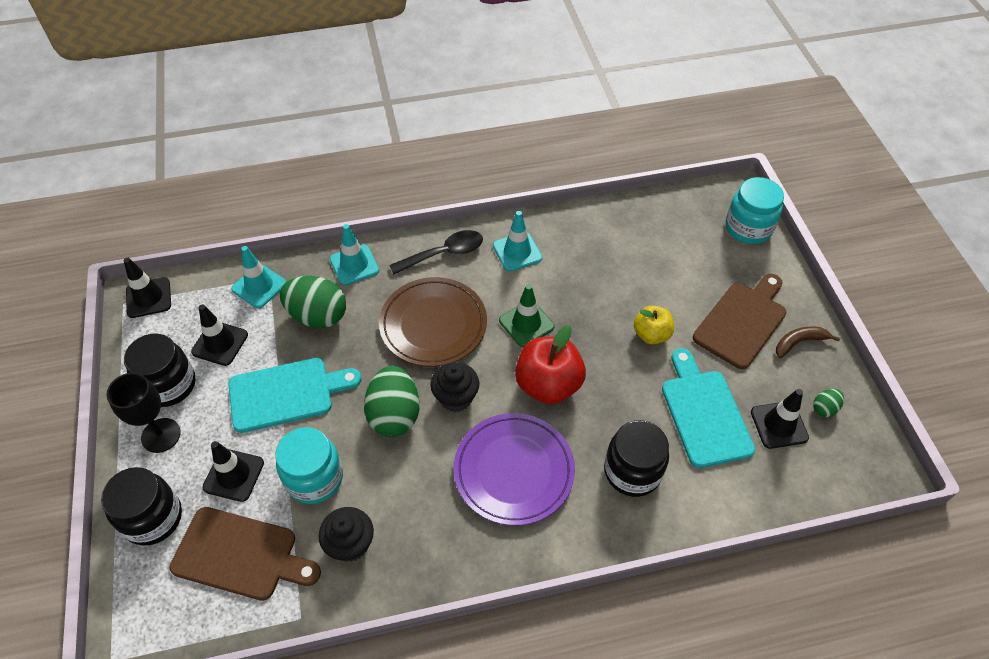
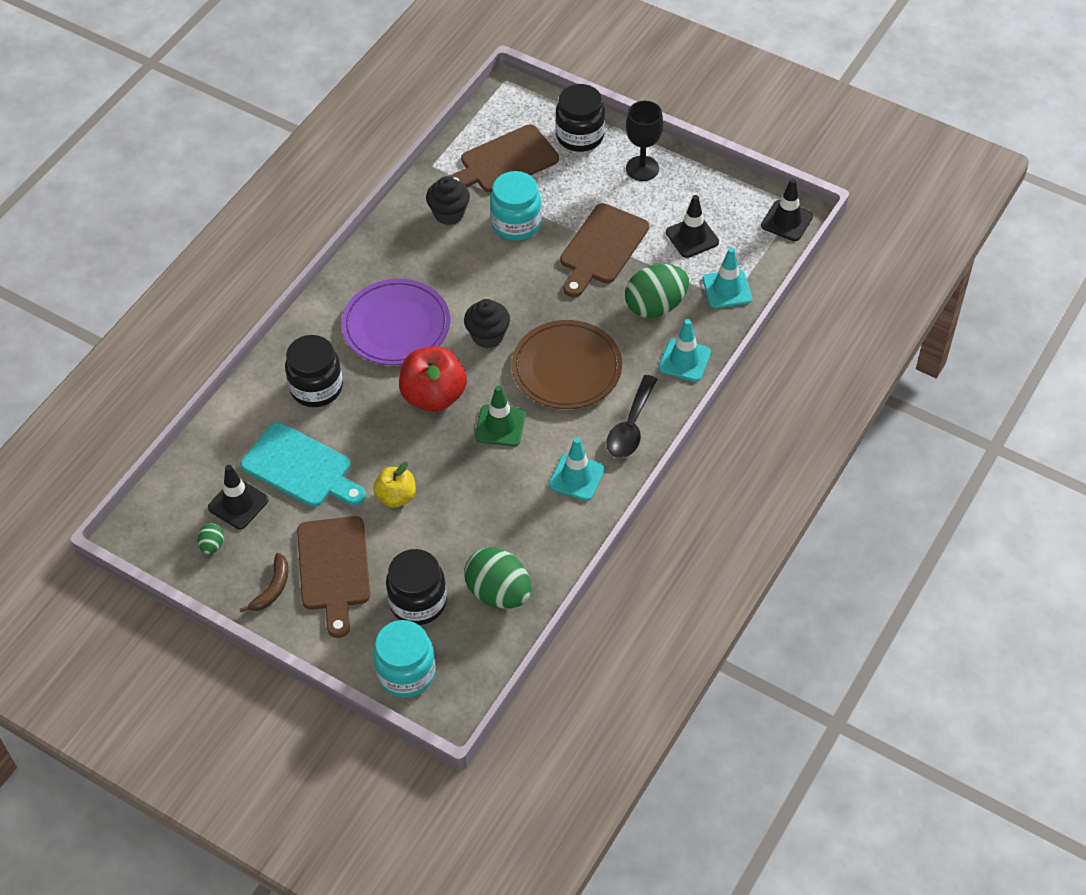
camera: 135 degrees right, 0 degrees up
(169, 385) = (682, 192): black jar -> black jar (418, 602)
(233, 475) = (566, 187): black traffic cone -> none
(286, 394) = (602, 248): turquoise cutting board -> brown cutting board
(394, 415) = (515, 293): green egg -> green egg (498, 593)

